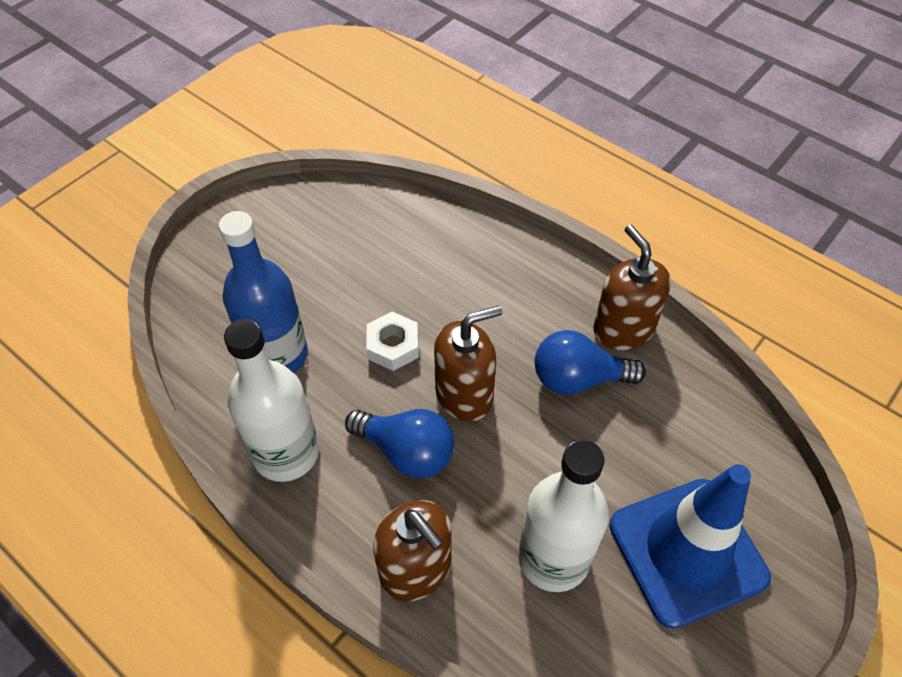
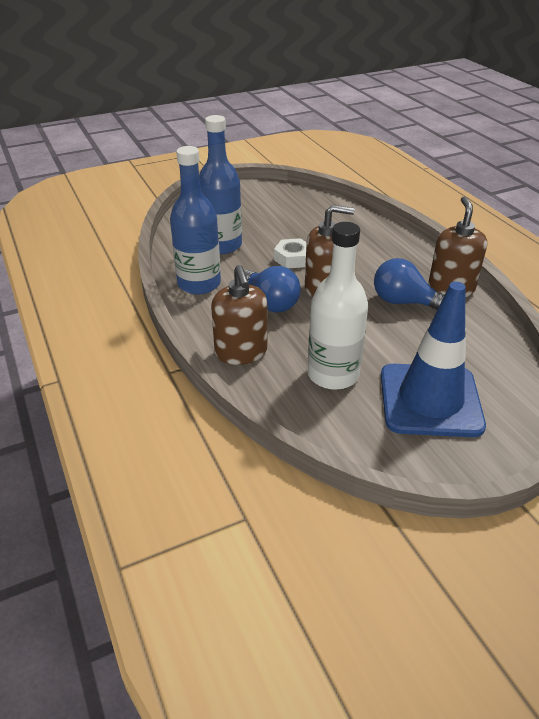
camera: 25 degrees right, 15 degrees down
(286, 453) = (199, 284): white bottle -> blue bottle

